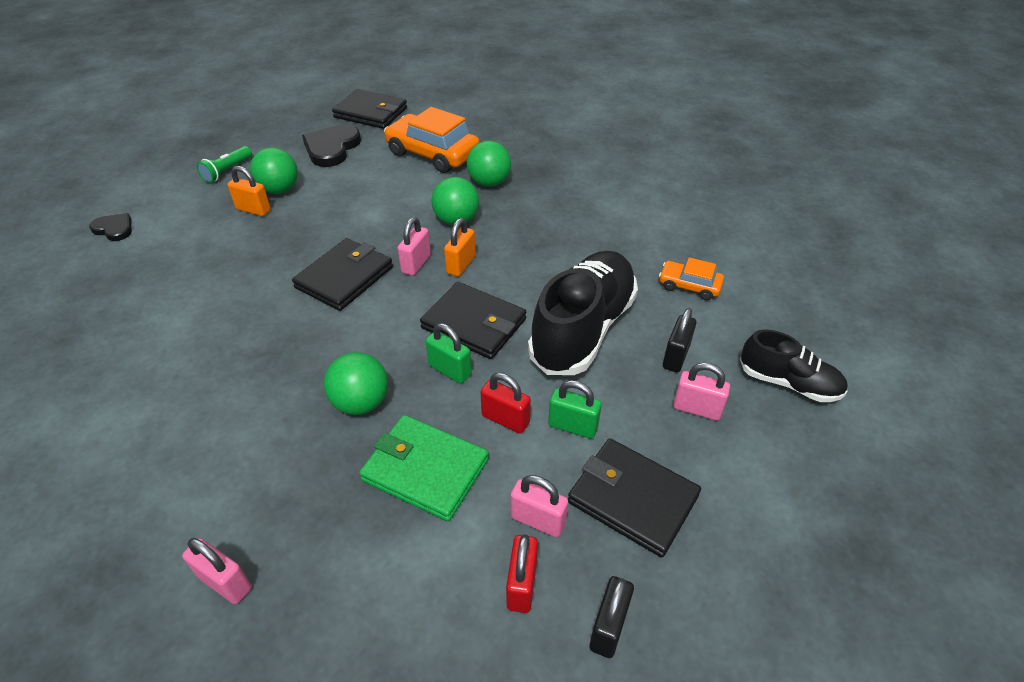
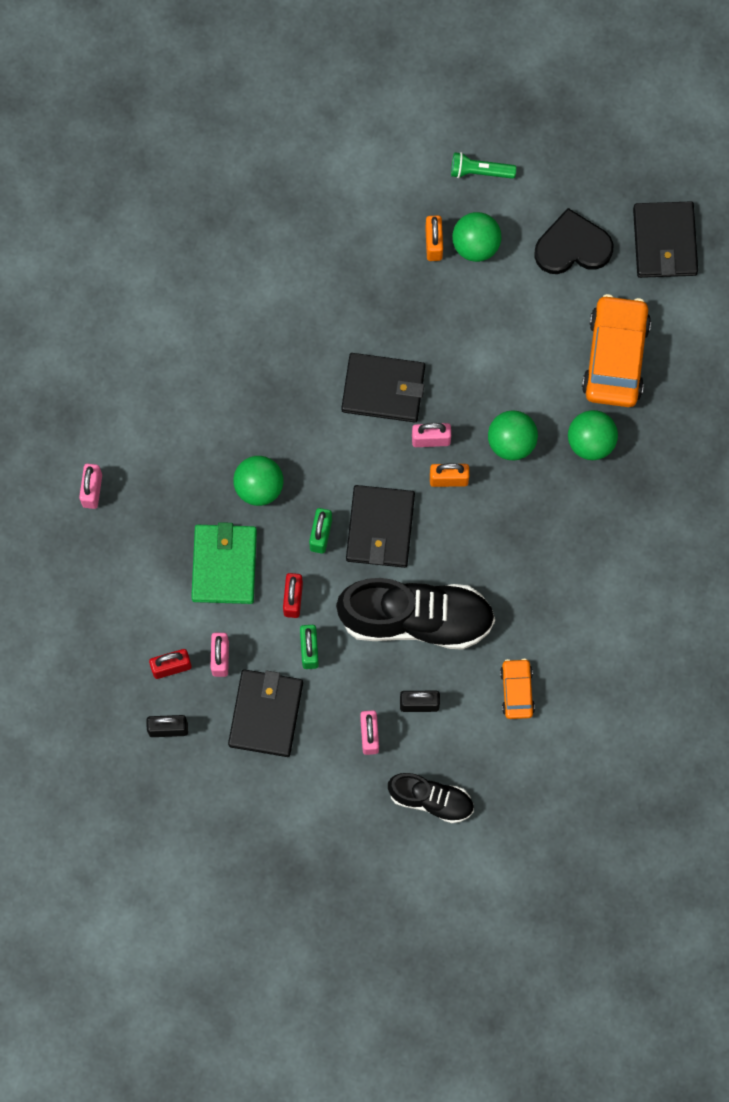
camera: 65 degrees right, 30 degrees up
(114, 229) = (346, 142): black heart -> none
(788, 383) = (431, 799): black shoe -> black shoe turned 75 degrees counterclockwise

